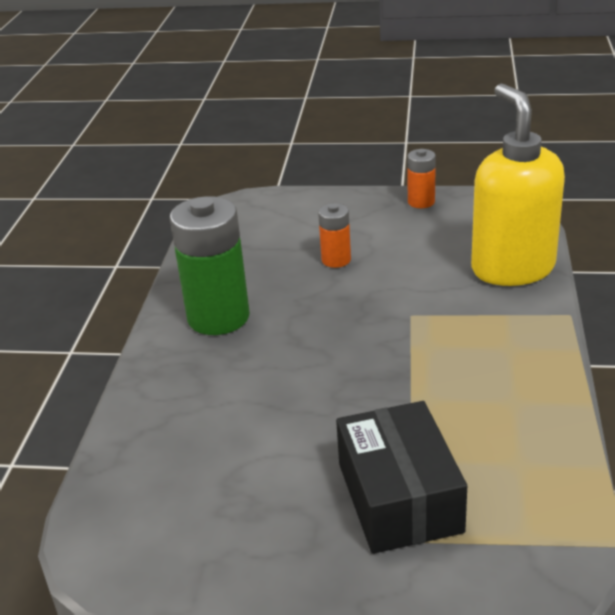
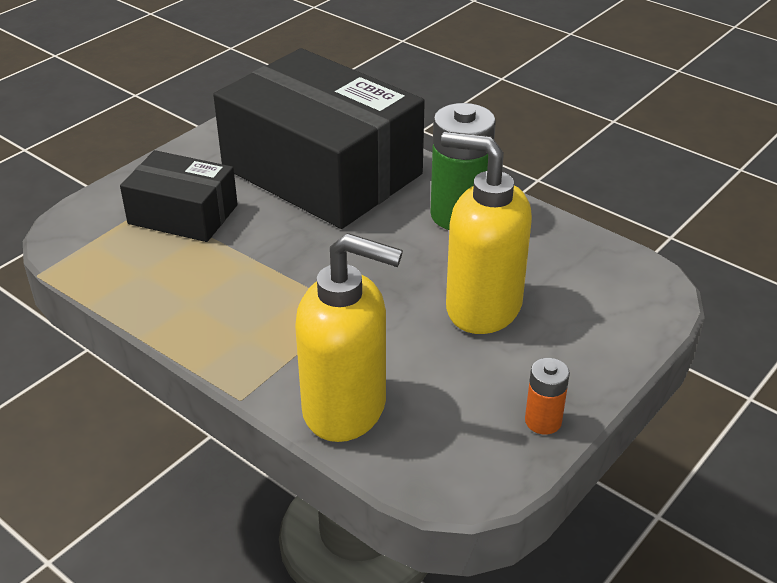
camera: 120 degrees right, 5 degrees up
(215, 437) = (322, 171): none -> black box
(336, 260) = (482, 307): orange battery -> yellow soap dispenser

